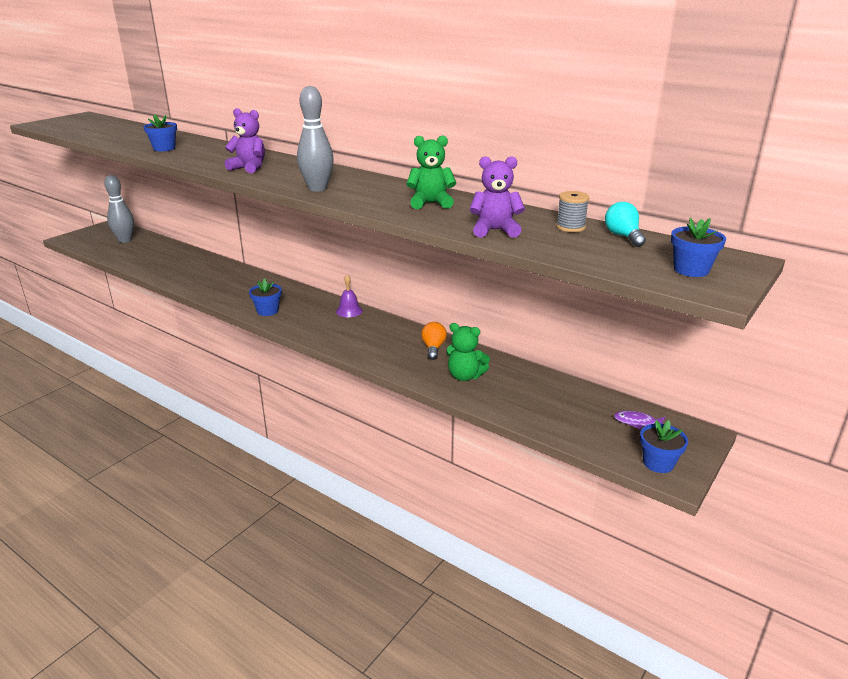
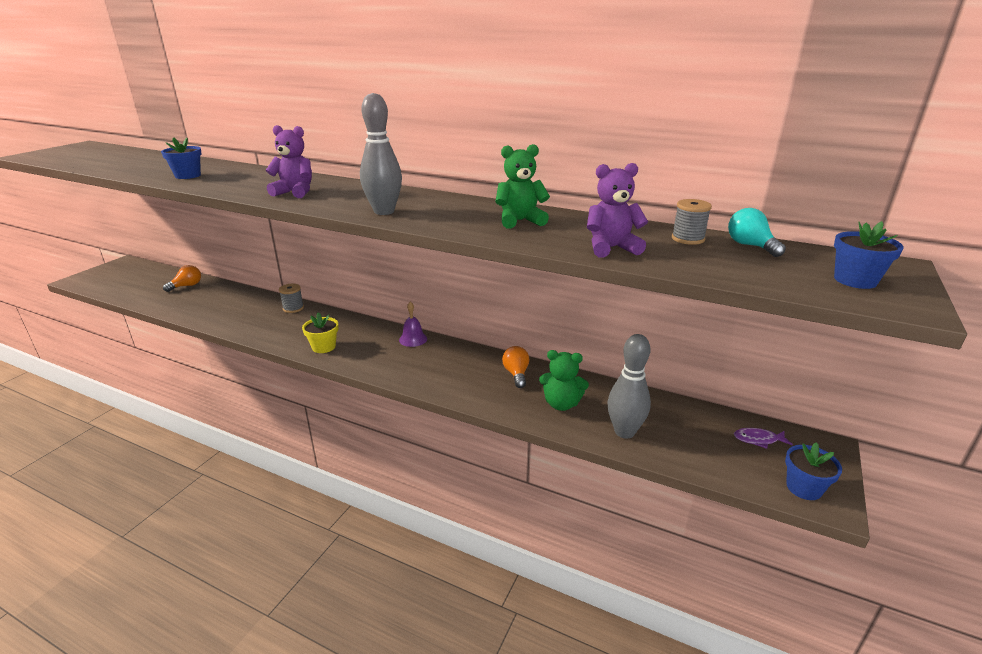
camera: 10 degrees left, 0 degrees up
(125, 240) = (144, 278): grey bowling pin -> grey bowling pin (624, 432)
(160, 250) = (187, 286): none -> orange light bulb
(249, 276) = (293, 308): none -> grey spool
(267, 311) = (324, 347): blue flower pot -> yellow flower pot

